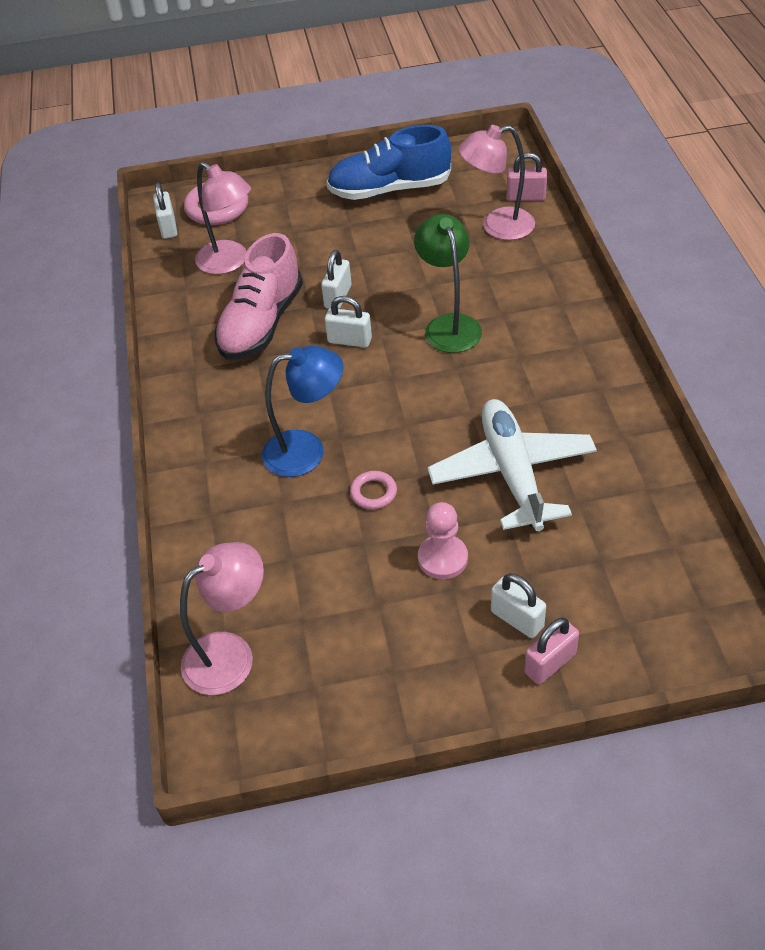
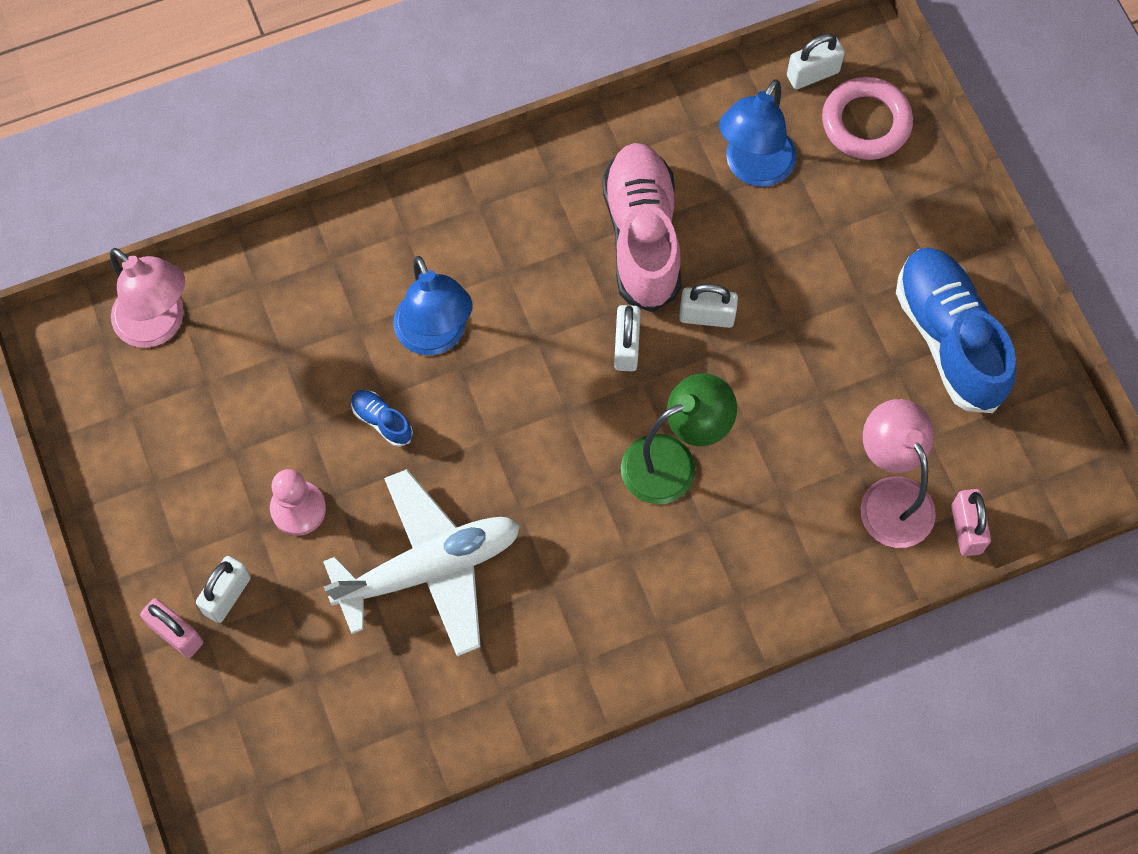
camera: 75 degrees right, 20 degrees up
(229, 262) = (753, 168): pink lamp -> blue lamp
(261, 323) = (642, 236): pink shoe -> pink shoe turned 75 degrees clockwise
(373, 493) = (382, 421): pink ring -> blue shoe

